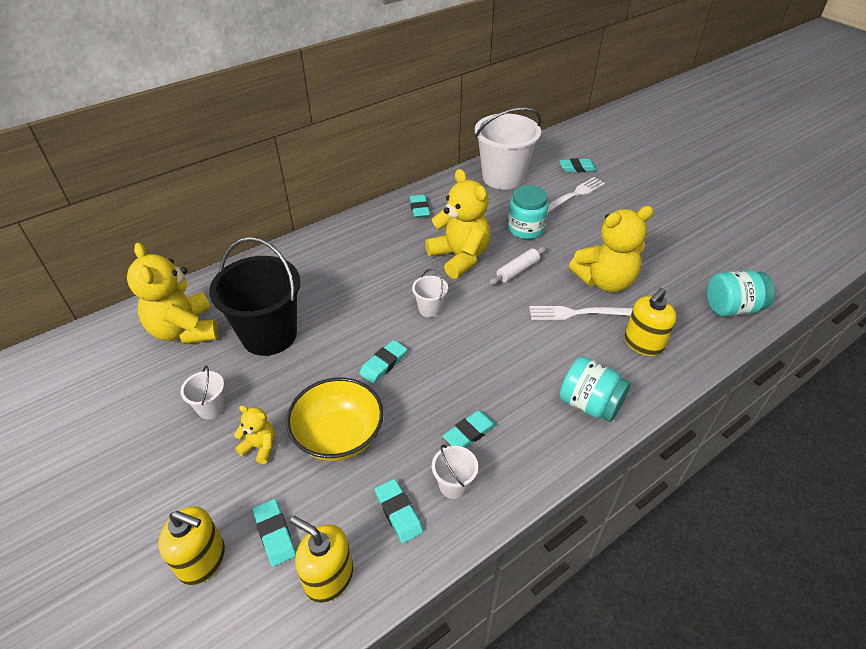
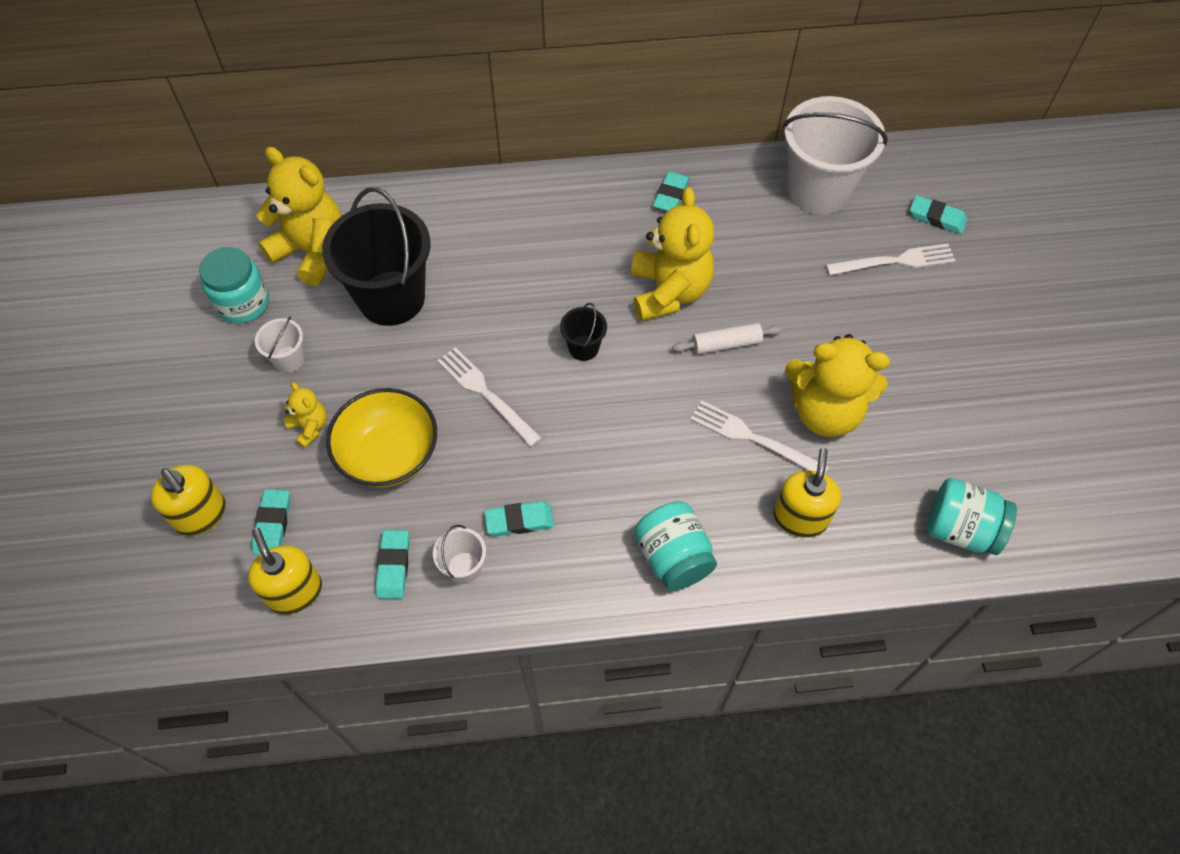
camera: 30 degrees right, 15 degrees up
(185, 330) = (312, 251): yellow teddy bear -> yellow teddy bear turned 120 degrees clockwise
(383, 364) = (486, 394): turquoise eraser -> white fork
(430, 309) = (583, 348): white bucket -> black bucket
(525, 229) = (784, 286): turquoise jar -> turquoise jar (243, 303)
(643, 343) = (800, 517): yellow soap dispenser -> yellow soap dispenser turned 120 degrees clockwise

